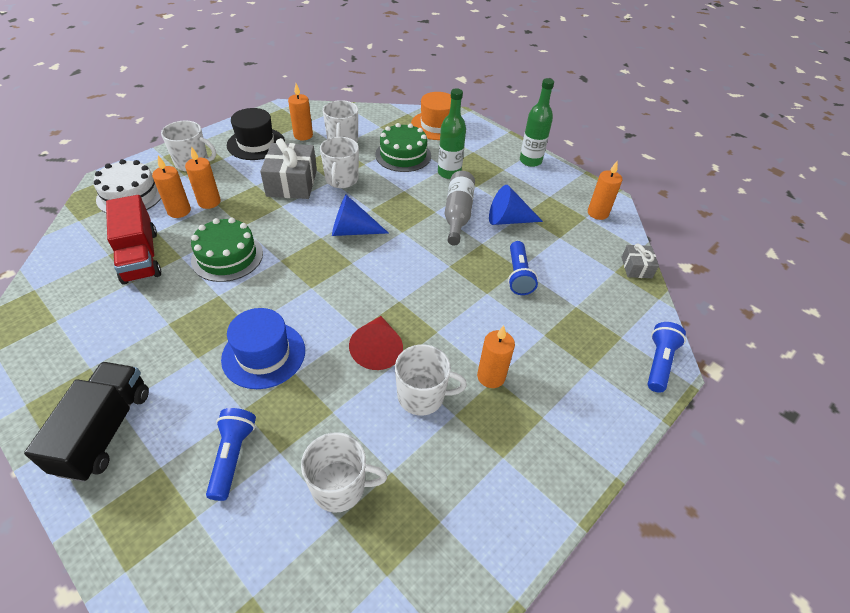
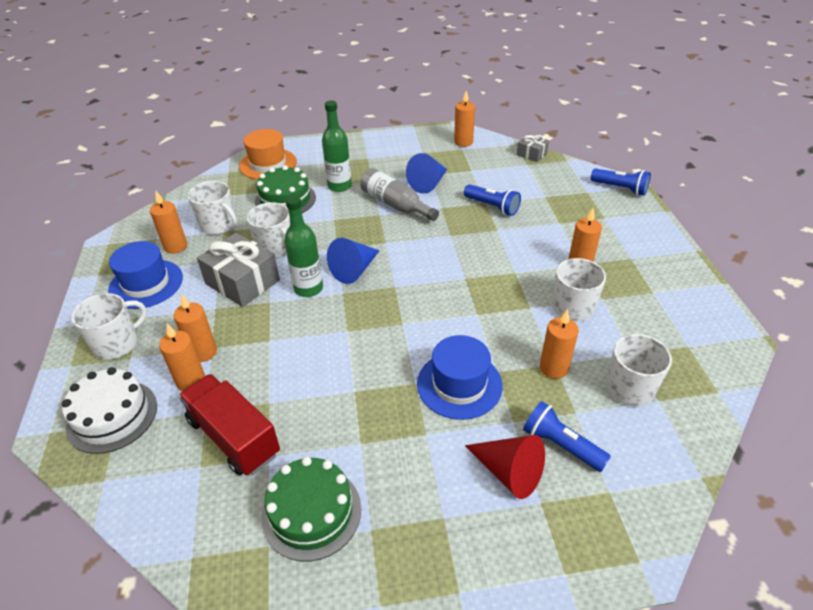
camera: 50 degrees left, 5 degrees down
(105, 431) = (469, 536): black truck -> none
(140, 256) = (234, 437): red truck -> red truck turned 150 degrees counterclockwise
(227, 256) = (305, 366): green cake -> green cake (311, 512)
(256, 144) = (146, 284): black hat -> blue hat
(326, 413) = (553, 368): none -> orange candle
(377, 349) = (508, 312): red cone -> red cone (509, 472)
(530, 161) = (372, 141): green bottle -> green bottle (308, 288)
(658, 363) = (620, 188): blue flashlight -> blue flashlight turned 150 degrees clockwise

